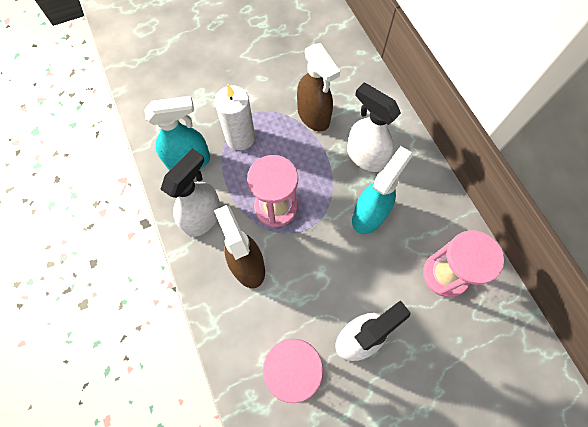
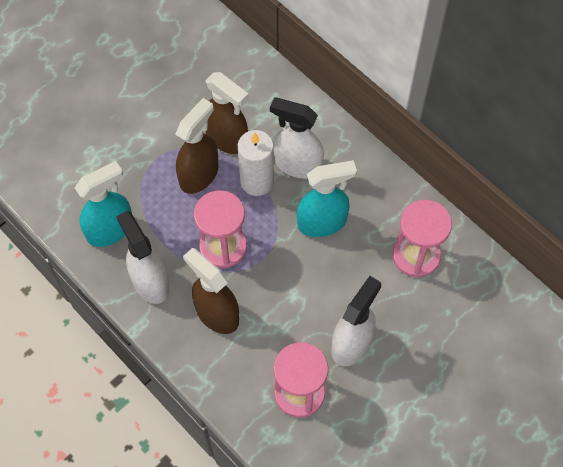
camera: 20 degrees left, 5 degrees down
(203, 217) = (150, 282): white spray bottle -> white spray bottle turned 45 degrees counterclockwise
(240, 137) = (156, 187): white candle -> white candle (257, 181)
(279, 139) = (199, 175): none -> brown spray bottle
(369, 214) = (322, 222): turquoise spray bottle -> turquoise spray bottle turned 60 degrees clockwise

